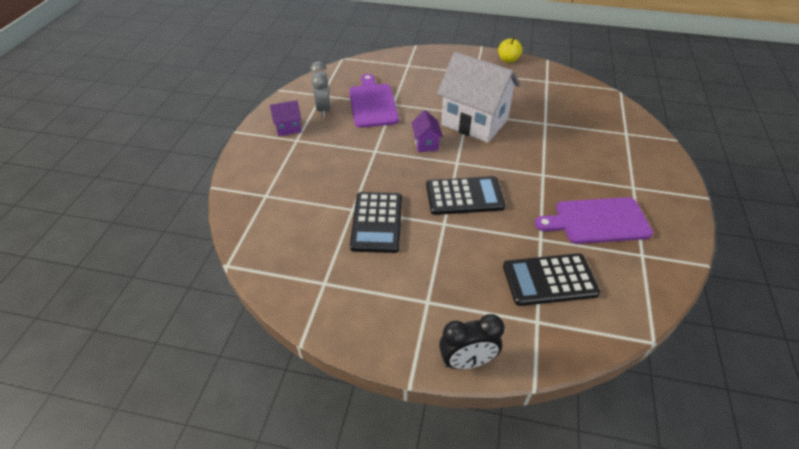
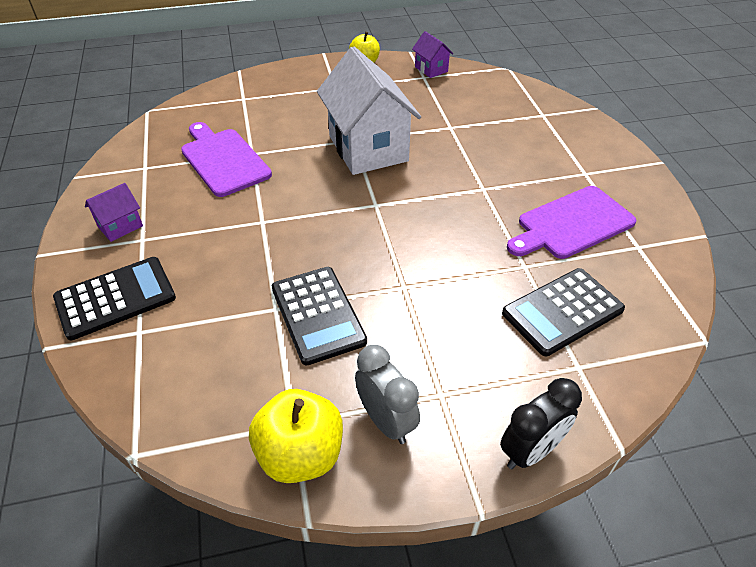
camera: 25 degrees left, 0 degrees up
(318, 303) = (300, 454): none -> yellow apple
(323, 109) = (158, 186): grey clock -> grey clock (386, 421)
(426, 143) = (323, 192): purple house -> purple house (431, 69)
(464, 196) = (408, 244): black calculator -> black calculator (115, 298)
(474, 122) = (368, 148): white house -> white house turned 60 degrees clockwise

